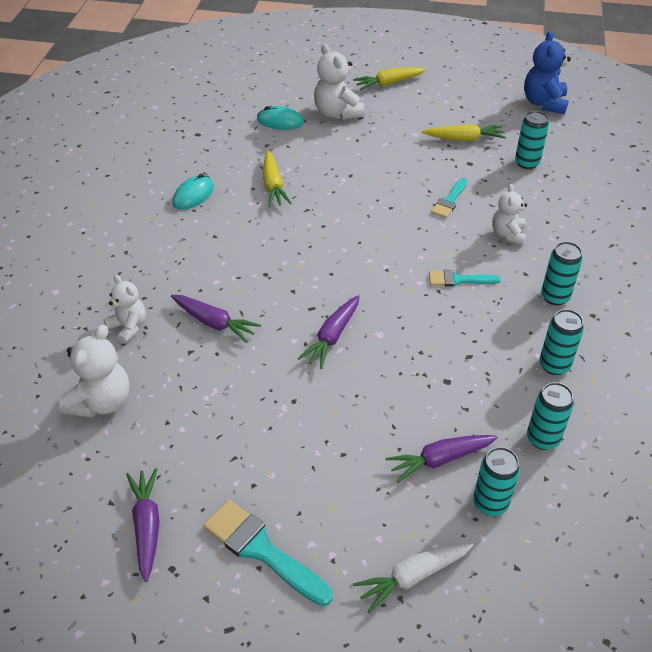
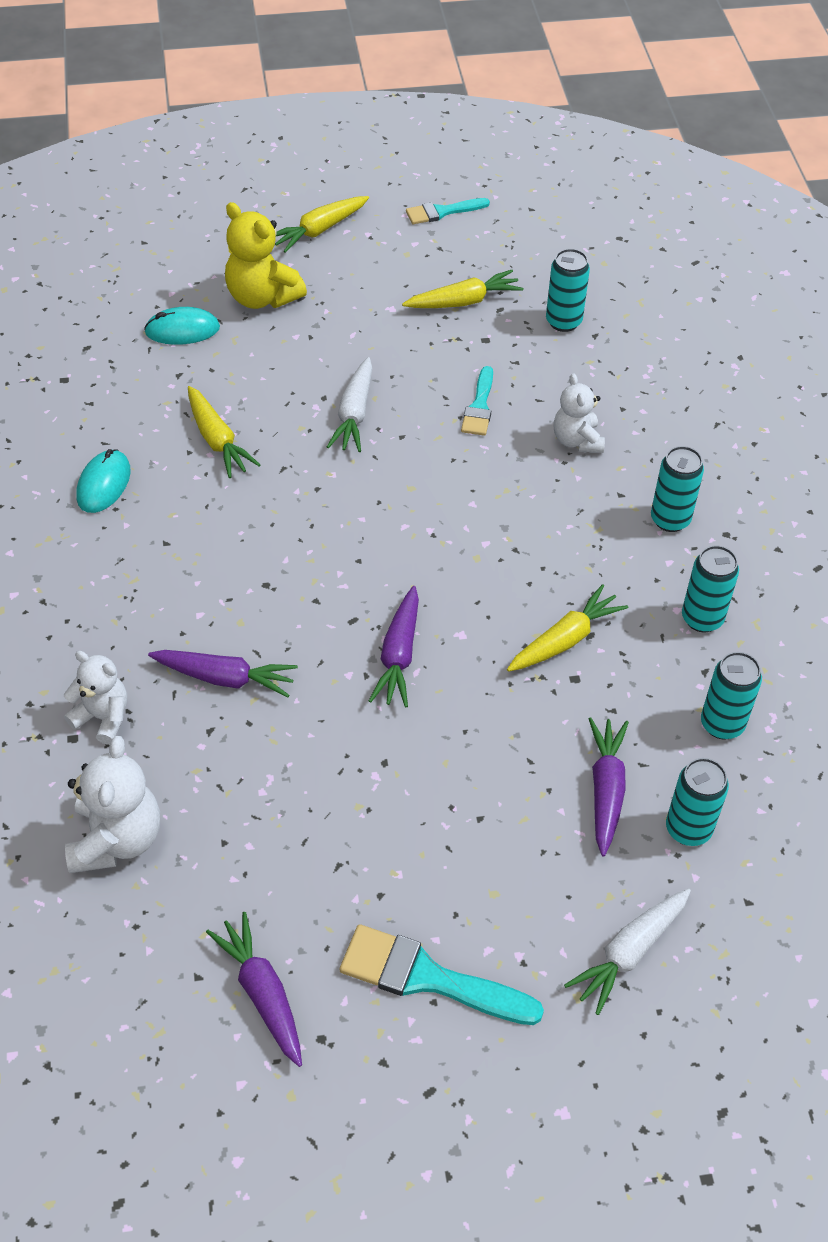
camera: 20 degrees left, 5 degrees up
(337, 113) = (262, 297): white teddy bear -> yellow teddy bear
(365, 188) = (354, 414): none -> white carrot
(440, 459) = (606, 789): purple carrot -> purple carrot turned 135 degrees clockwise
(450, 355) = (565, 639): none -> yellow carrot
(458, 280) = (536, 526): turquoise brush -> turquoise brush (442, 212)
(544, 103) = (553, 218): blue teddy bear -> none

